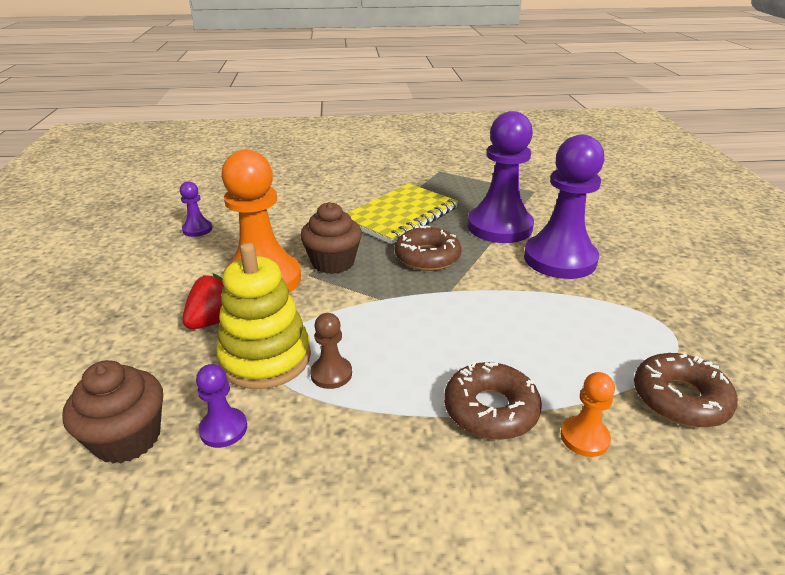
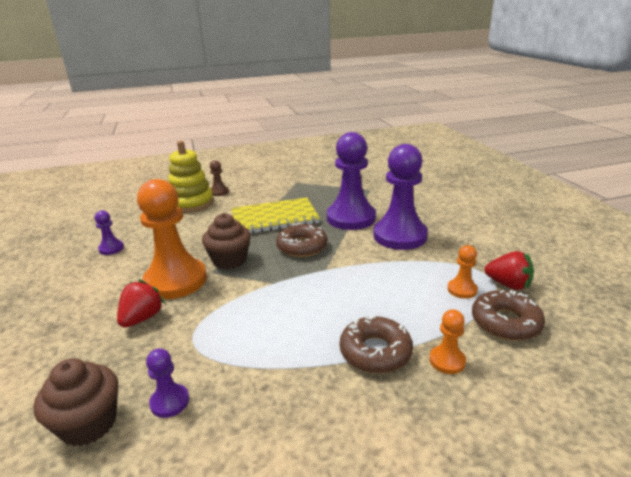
camera: 10 degrees left, 5 degrees down
(265, 358) = (192, 341): yellow stacking toy -> yellow stacking toy (191, 203)
(331, 374) = (248, 345): brown pawn -> brown pawn (219, 192)
(401, 215) = (274, 218): yellow notebook -> yellow notebook turned 45 degrees clockwise
(628, 344) = (462, 290): none -> orange pawn
(697, 346) = (508, 284): none -> red strawberry

